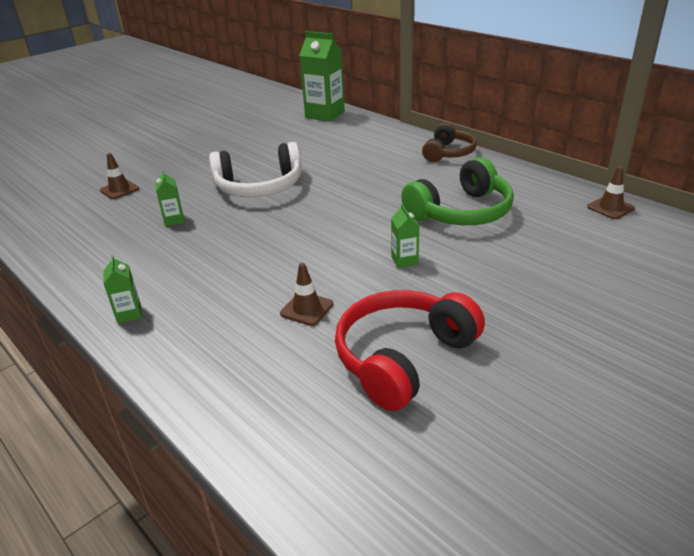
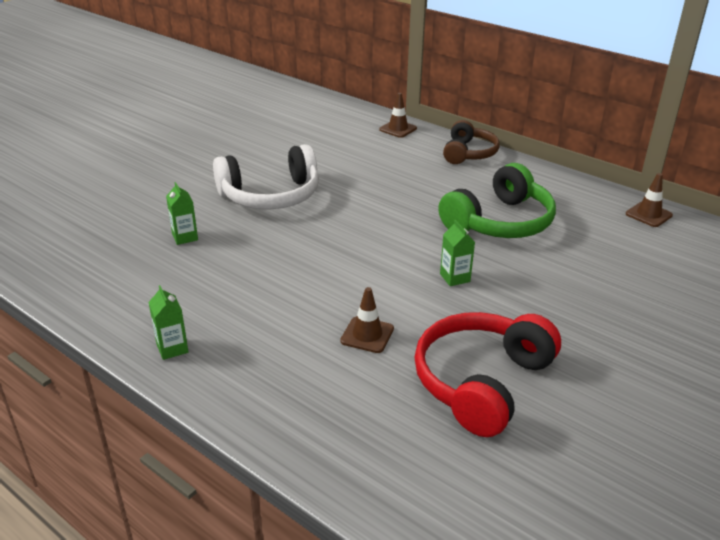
camera: 10 degrees left, 0 degrees up
(119, 190) = (105, 201): brown traffic cone -> brown traffic cone (398, 129)
(325, 115) = (318, 106): green carton -> none

